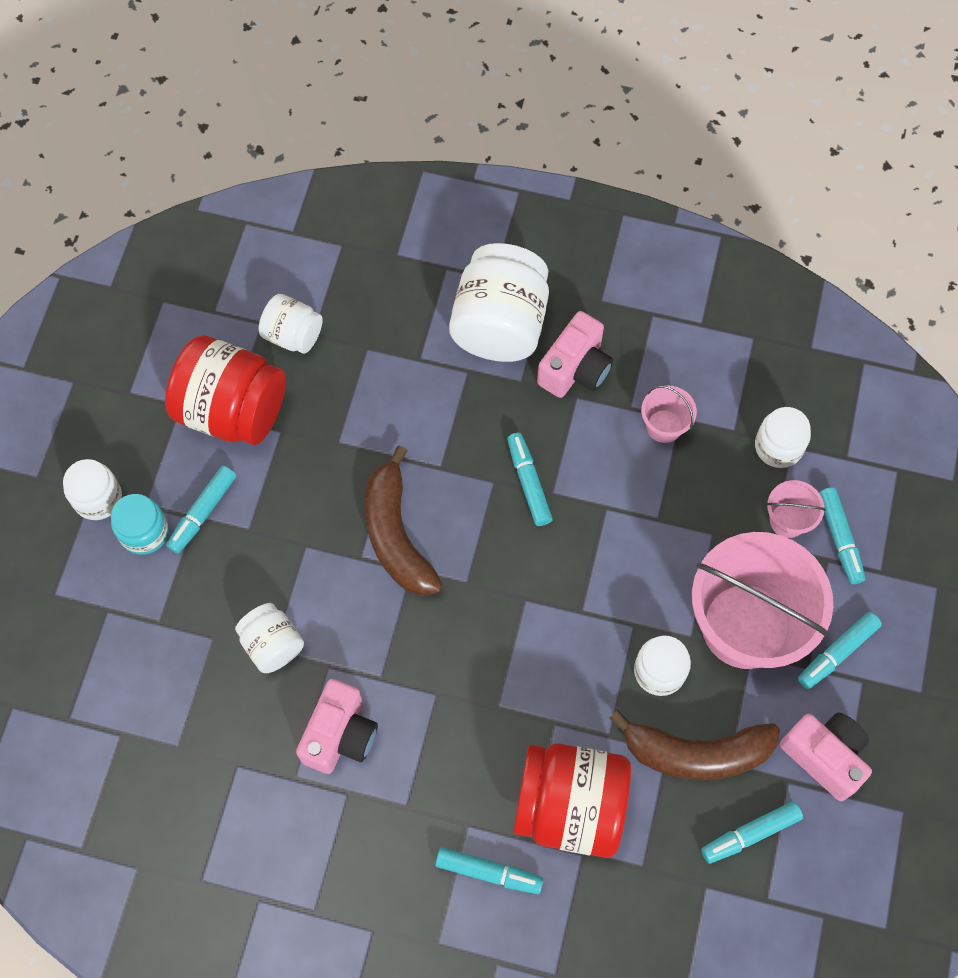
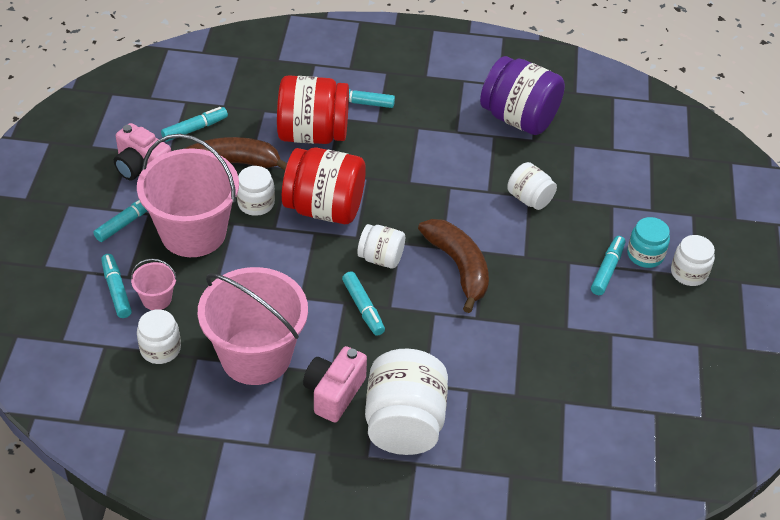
camera: 170 degrees right, 20 degrees down
(232, 410) = (610, 339): red jar -> red jar (324, 208)
(245, 813) = (519, 118): none -> purple jar
(293, 335) = (581, 399): white jar -> white jar (381, 258)
(340, 735) = (469, 157): pink camera -> none
(664, 426) = (256, 356): pink bucket -> pink bucket, size x2.33

